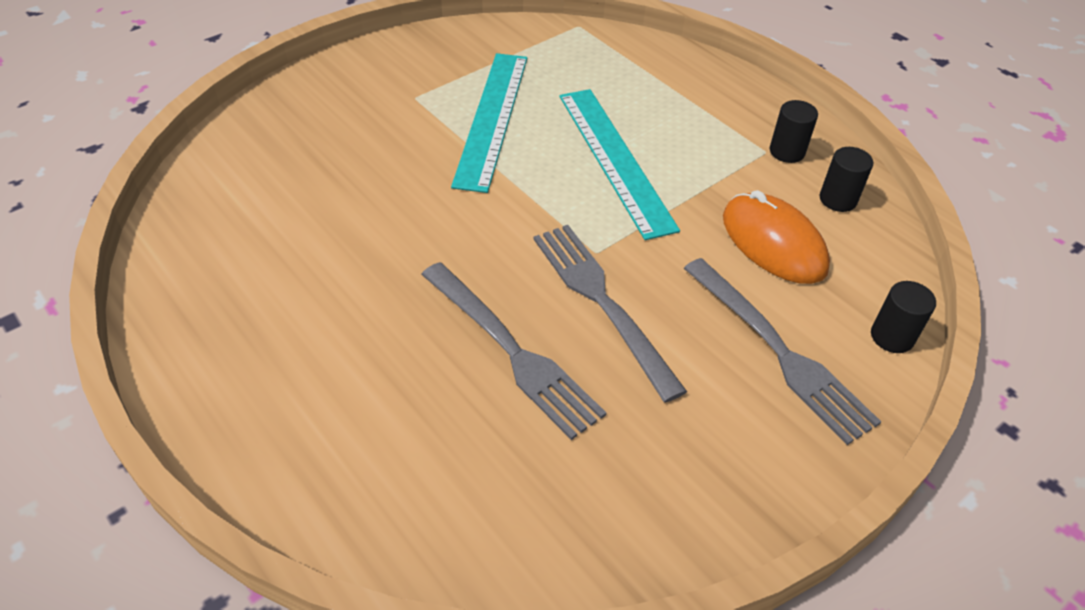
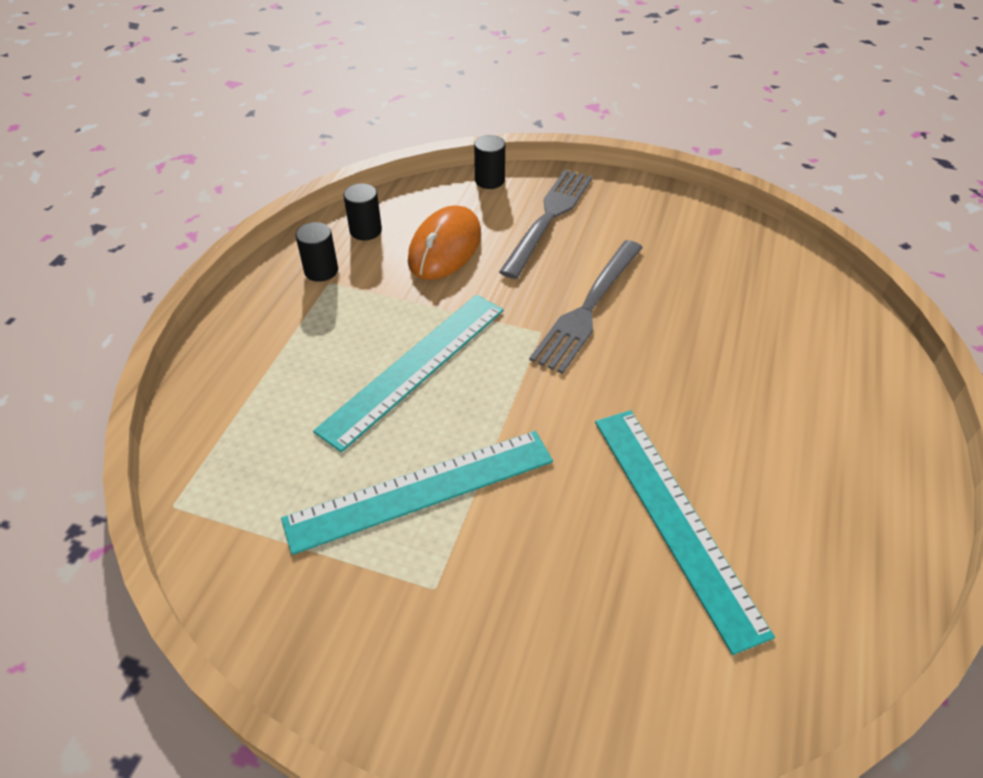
camera: 120 degrees left, 0 degrees up
(338, 224) = (675, 519): none -> turquoise ruler
(513, 352) = (678, 331): grey fork -> none

